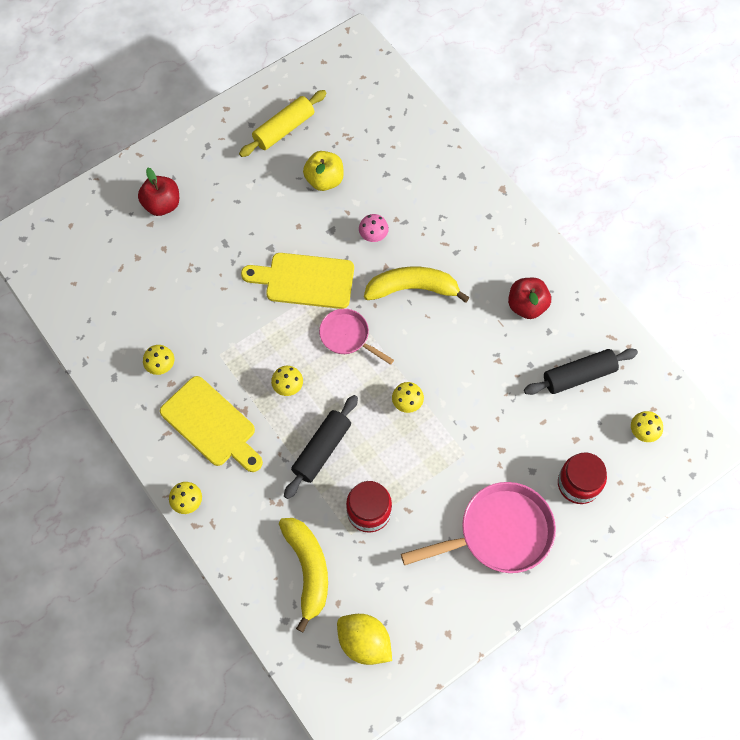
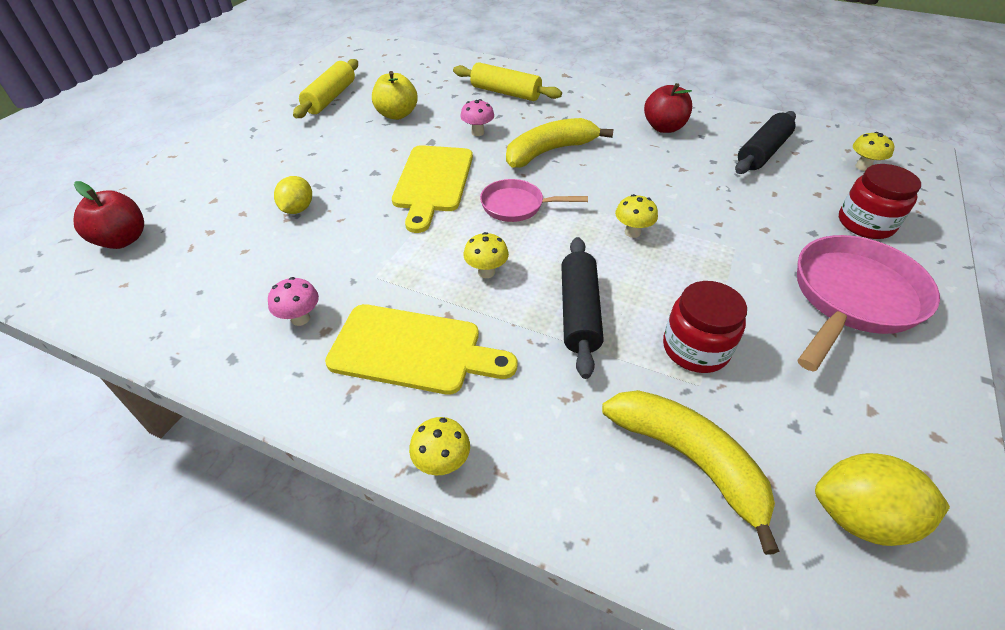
camera: 30 degrees left, 20 degrees down
(161, 366) = (300, 318): yellow mushroom -> pink mushroom
(162, 204) = (221, 181): red apple -> red apple (123, 240)
(200, 263) = (297, 209): none -> yellow lemon
(305, 280) = (432, 182): yellow cutting board -> yellow cutting board turned 60 degrees counterclockwise
(431, 191) = (505, 93): none -> yellow rolling pin

